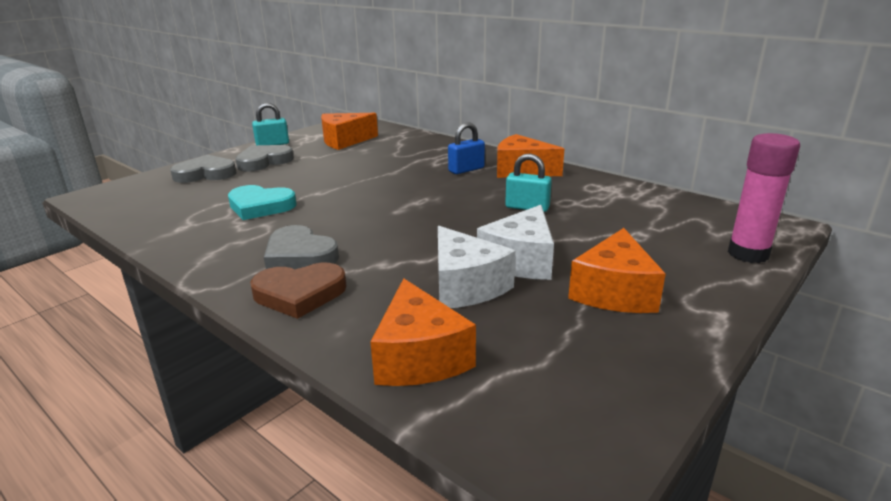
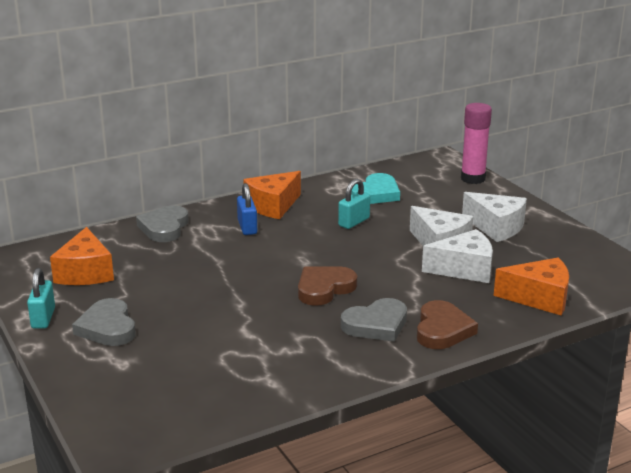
camera: 70 degrees left, 0 degrees up
(205, 174) = (113, 367): grey heart -> grey heart (164, 228)
(260, 206) = (251, 337): turquoise heart -> turquoise heart (376, 193)
(366, 219) = (324, 288): none -> brown heart
(614, 292) = (496, 227): orange cheese -> white cheese

